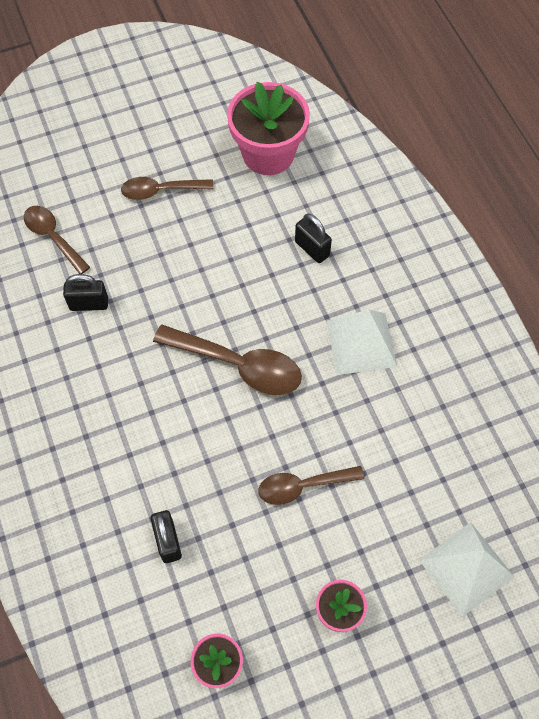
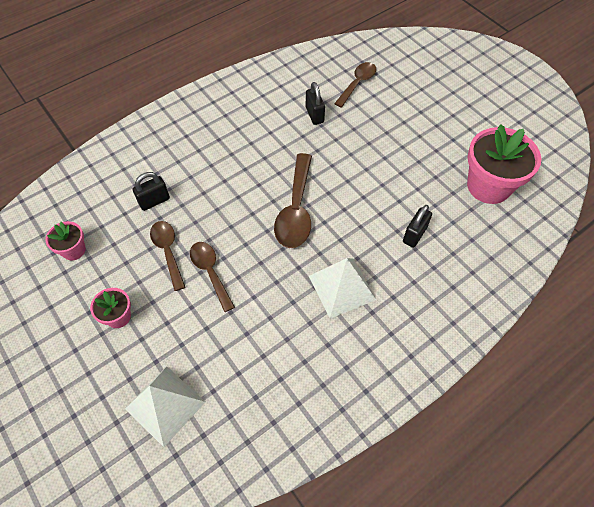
camera: 75 degrees right, 5 degrees down
(160, 191) = (421, 129): brown spoon -> brown spoon (168, 251)

